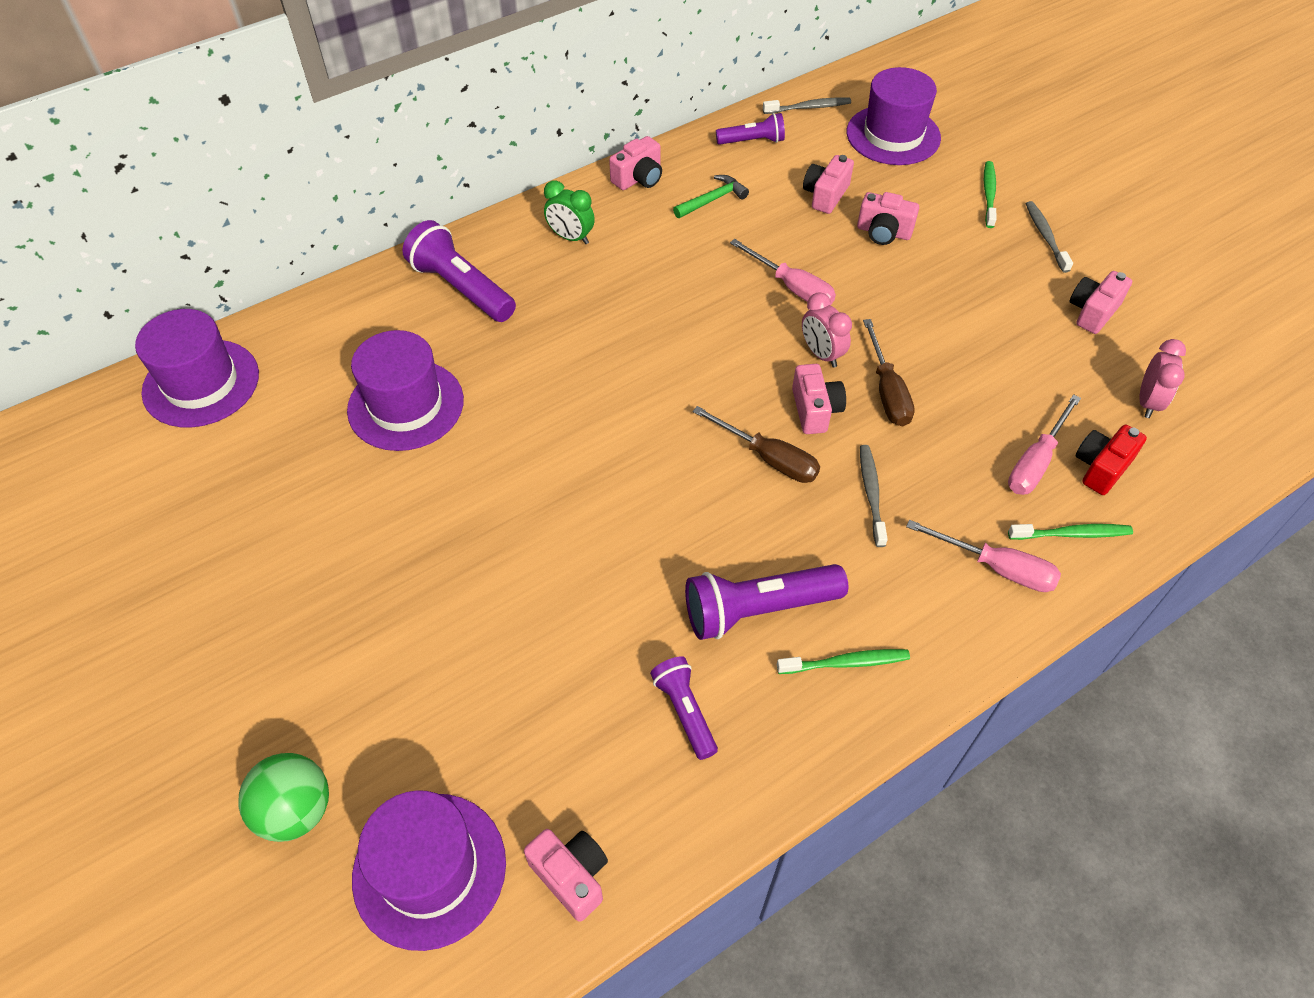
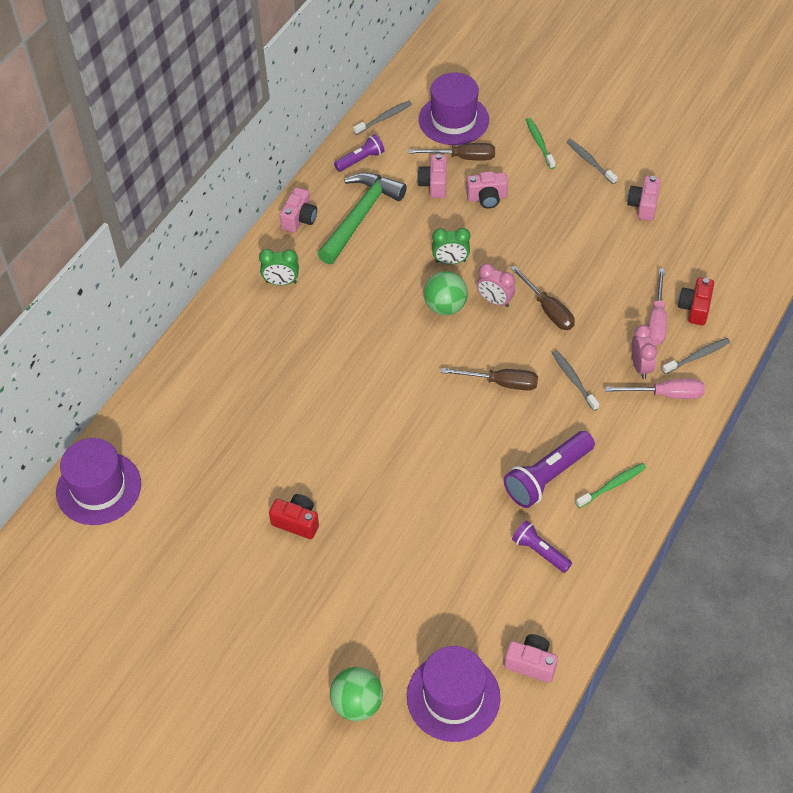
camera: 25 degrees left, 0 degrees up
(393, 523) = (297, 522): none -> red camera
(406, 405) = (250, 444): purple hat -> none
(462, 288) = (230, 349): purple flashlight -> none
(713, 200) = (360, 216): green hammer -> green hammer, size x2.04
(752, 337) = (445, 306): none -> green ball
(792, 287) = (450, 261): pink screwdriver -> green clock
(815, 410) = (511, 340): pink camera -> none
(880, 178) = (463, 157): none -> brown screwdriver
(1072, 534) = (697, 356): green toothbrush -> grey toothbrush
(1148, 402) = (702, 255): pink clock -> pink clock (640, 367)

